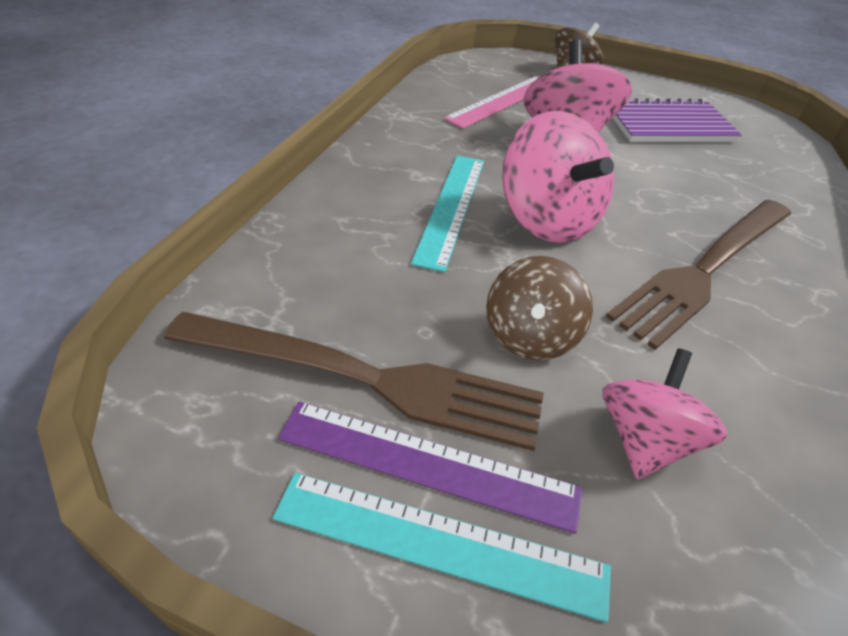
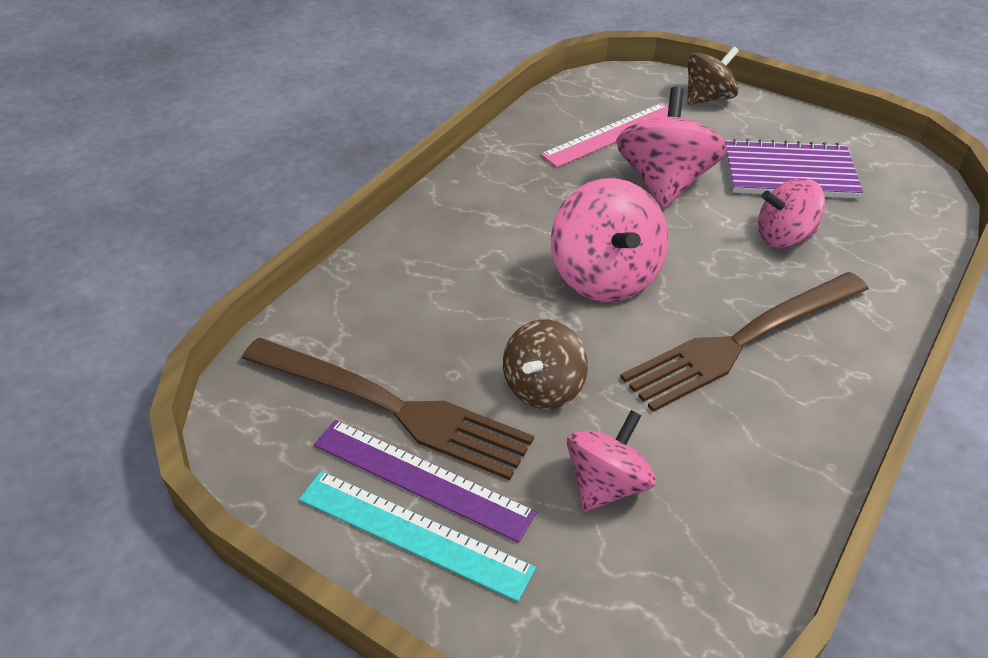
camera: 15 degrees right, 0 degrees up
(451, 207) = (514, 257): turquoise ruler -> none
(691, 175) = (784, 236): none -> pink spinning top

